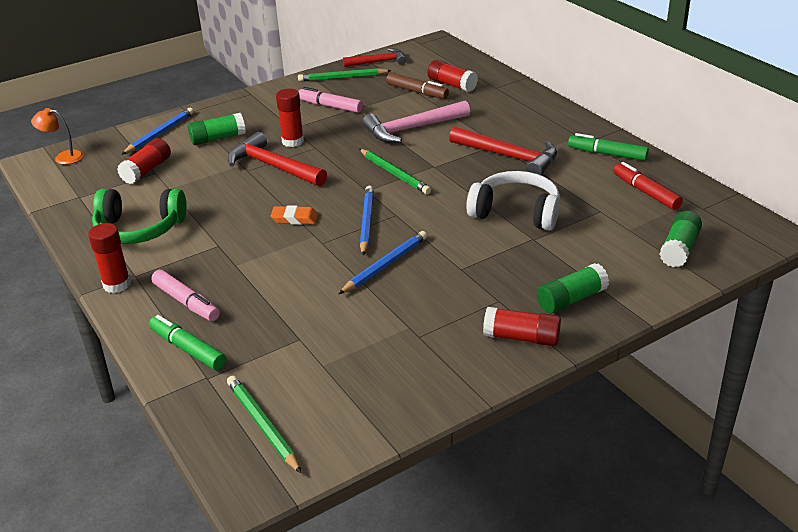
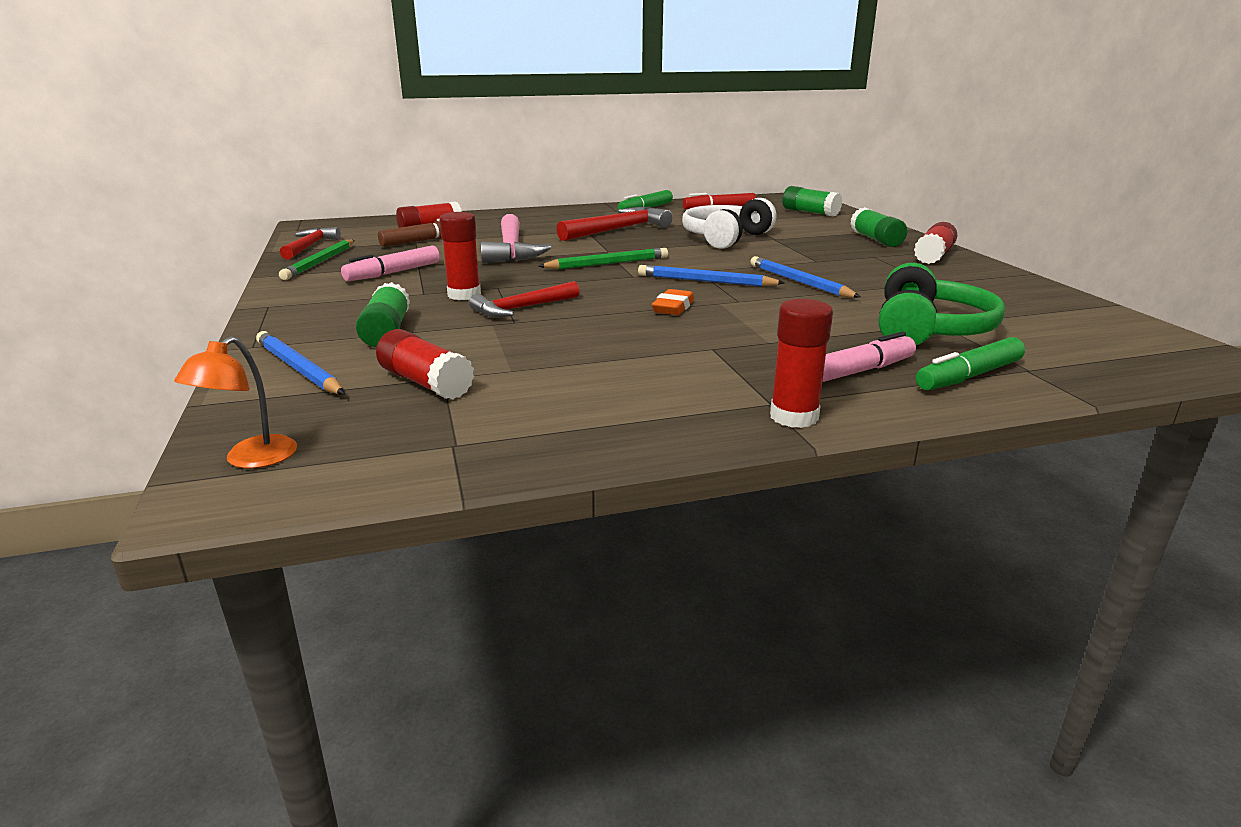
camera: 75 degrees left, 10 degrees down
(139, 229) = (627, 395): green headphones -> green headphones (929, 329)
(262, 425) = (1109, 348): green pencil -> none
(273, 166) = (521, 308): red hammer -> red hammer, size x0.66

